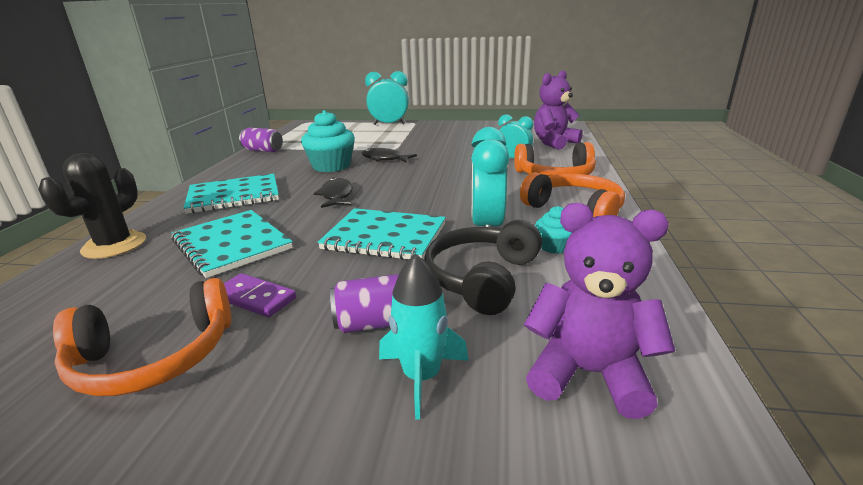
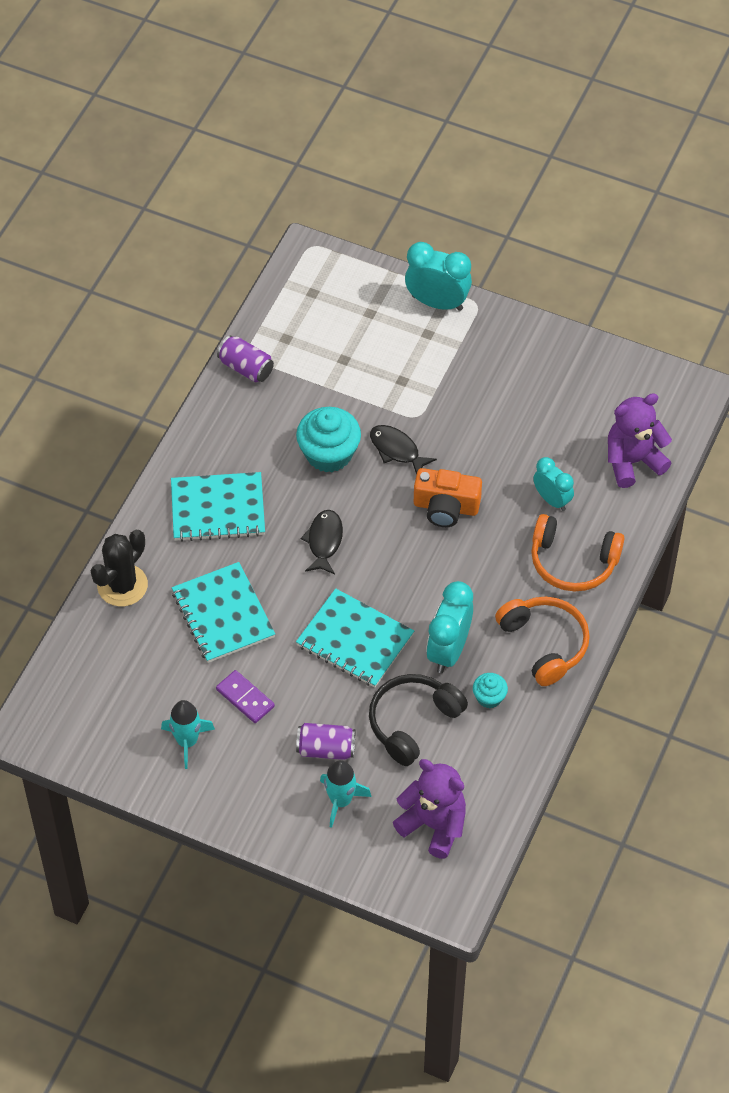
camera: 15 degrees right, 30 degrees up
(154, 357) = (187, 741): orange headphones -> turquoise rocket
(435, 171) = (446, 507): none -> orange camera

